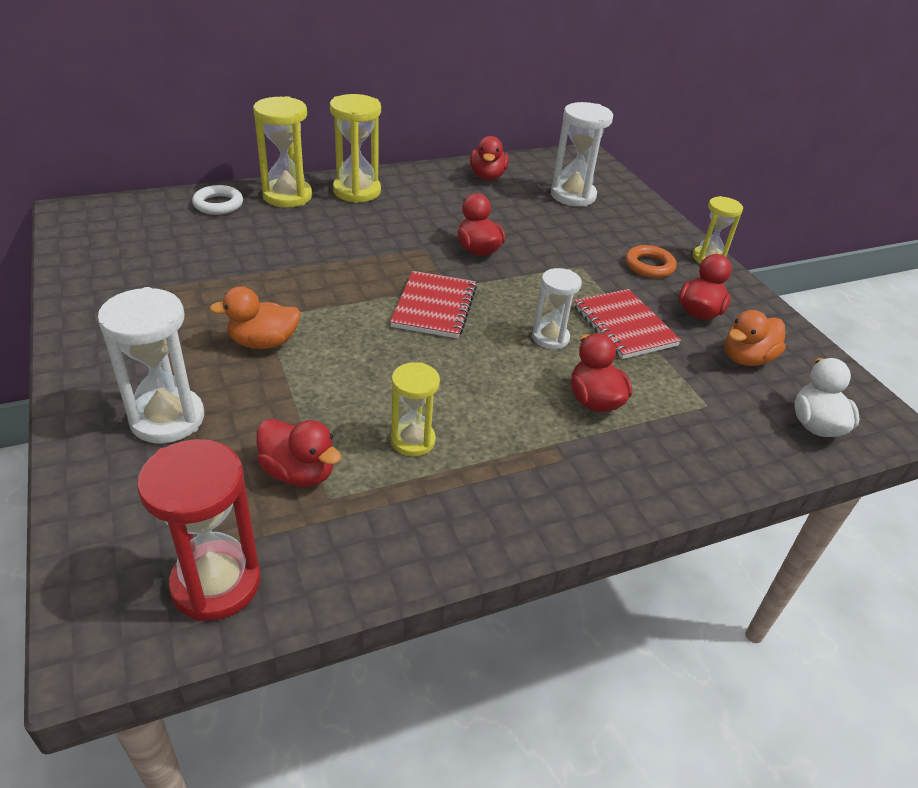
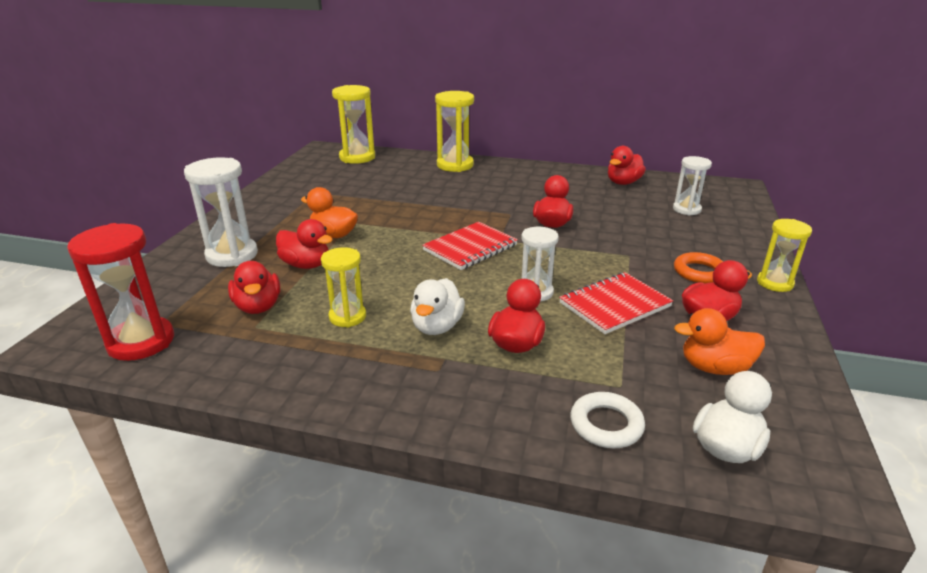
camera: 40 degrees right, 10 degrees down
(218, 204) = (406, 161): white ring -> white ring (606, 425)
(283, 395) = (306, 265): none -> red duck
(357, 191) = (506, 172): yellow hourglass -> yellow hourglass (357, 157)
(510, 413) = (437, 326): none -> white duck
(573, 196) = (686, 209): white hourglass -> white hourglass, size x0.63
(624, 326) = (614, 305): red notebook -> red notebook turned 45 degrees clockwise

